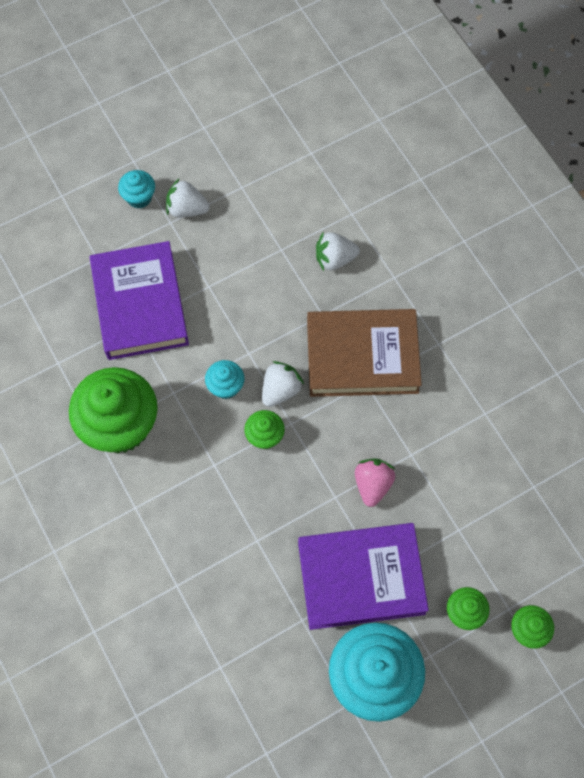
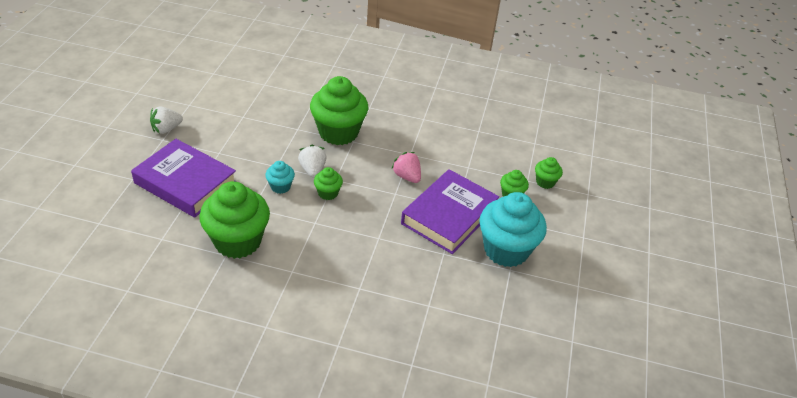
camera: 50 degrees left, 25 degrees down
(139, 197) = (129, 139): turquoise cupcake -> none
(335, 259) = (277, 105): white strawberry -> none
(362, 356) = (338, 132): brown book -> green cupcake

